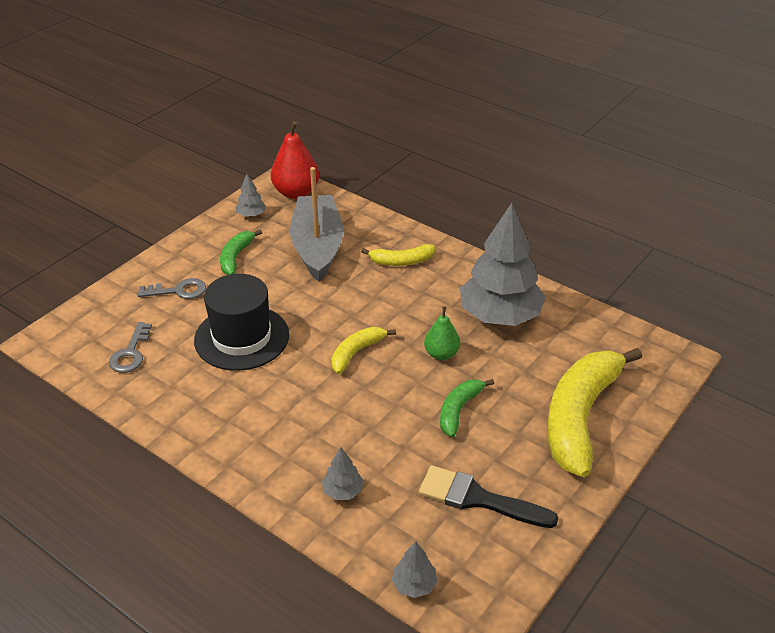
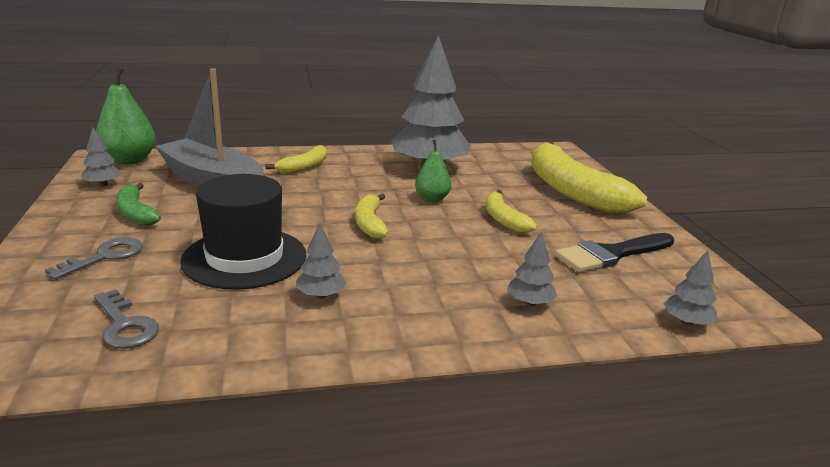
camera: 50 degrees left, 15 degrees down
(239, 397) = (321, 295): none -> grey tree
(296, 192) = (129, 160): red pear -> green pear
(459, 410) = (503, 219): green banana -> yellow banana

